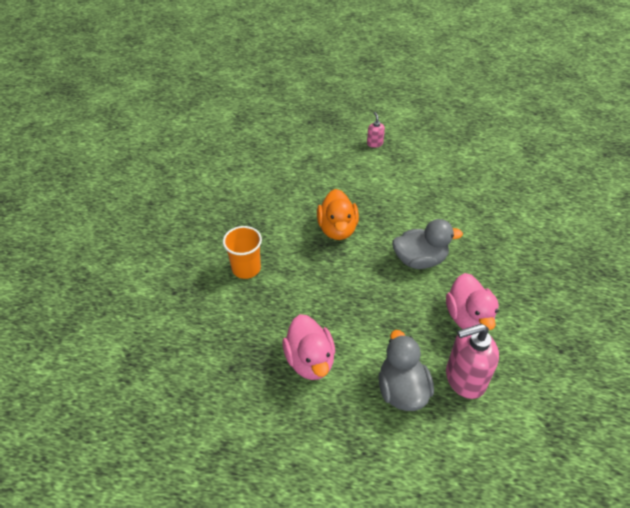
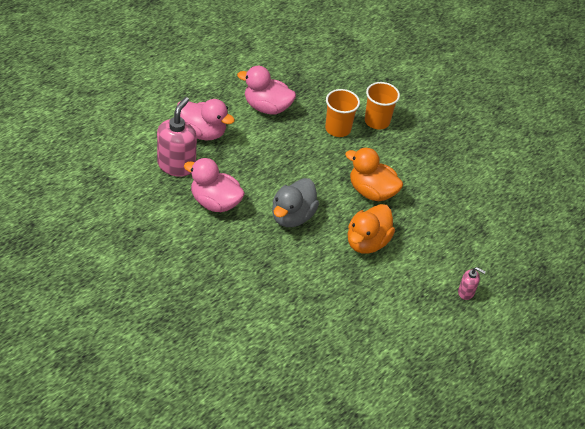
camera: 120 degrees right, 0 degrees up
(284, 289) = (338, 129): none -> orange cup
(391, 206) = (367, 242): none -> orange duck
(402, 390) = (202, 132): grey duck -> pink duck

